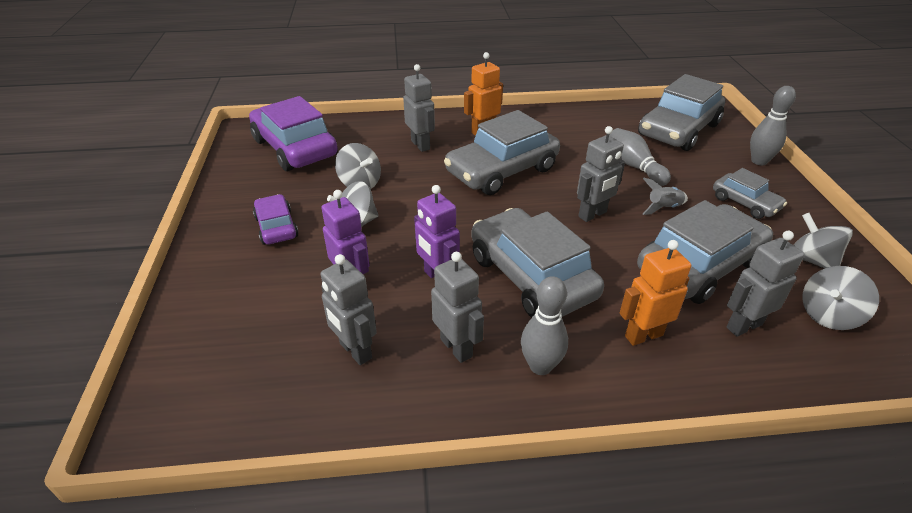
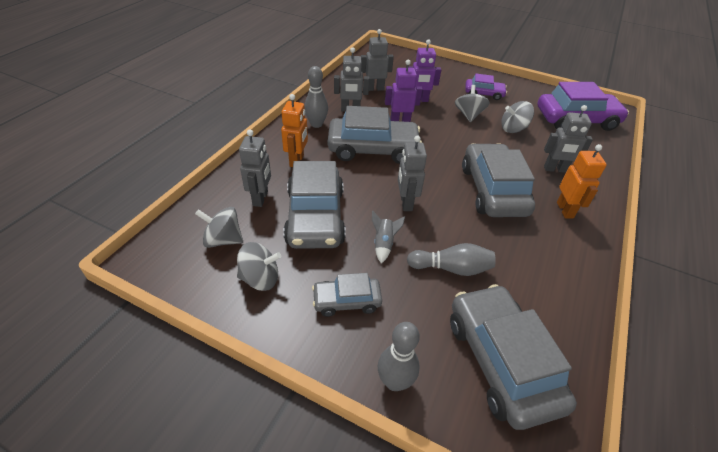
camera: 120 degrees right, 5 degrees up
(828, 315) = (223, 240): grey spinning top -> grey spinning top turned 75 degrees counterclockwise

